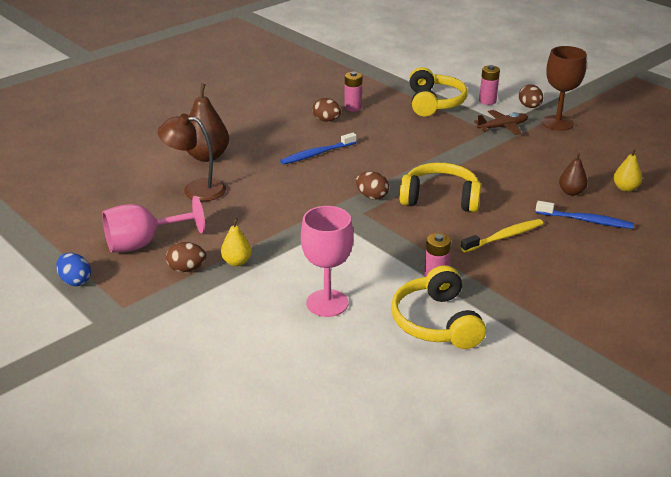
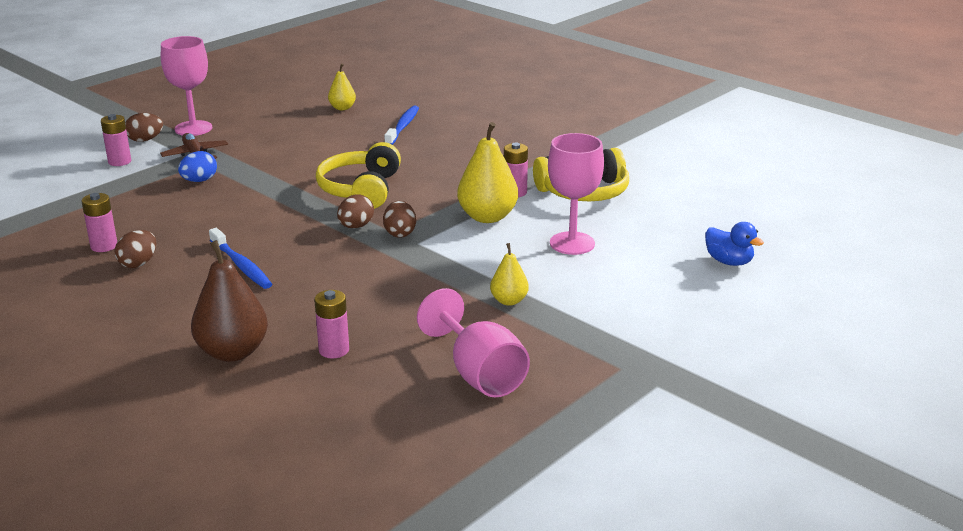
camera: 95 degrees left, 5 degrees down
(75, 281) = (578, 416): blue egg -> blue egg (199, 181)
(187, 269) = (531, 333): brown egg -> brown egg (400, 233)
(195, 189) = (334, 350): brown lamp -> pink battery
(273, 400) = (729, 261): none -> blue duck
(384, 260) = (487, 217): none -> yellow pear
(434, 103) = (111, 192): yellow headphones -> none
(504, 237) = (435, 161): yellow toothbrush -> none
(557, 123) = (193, 128): brown goblet -> pink goblet
(571, 192) = (349, 130): brown pear -> none

